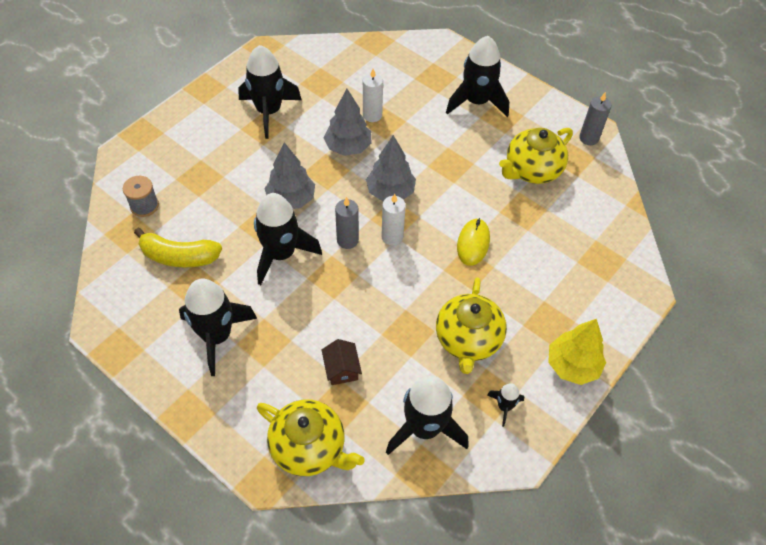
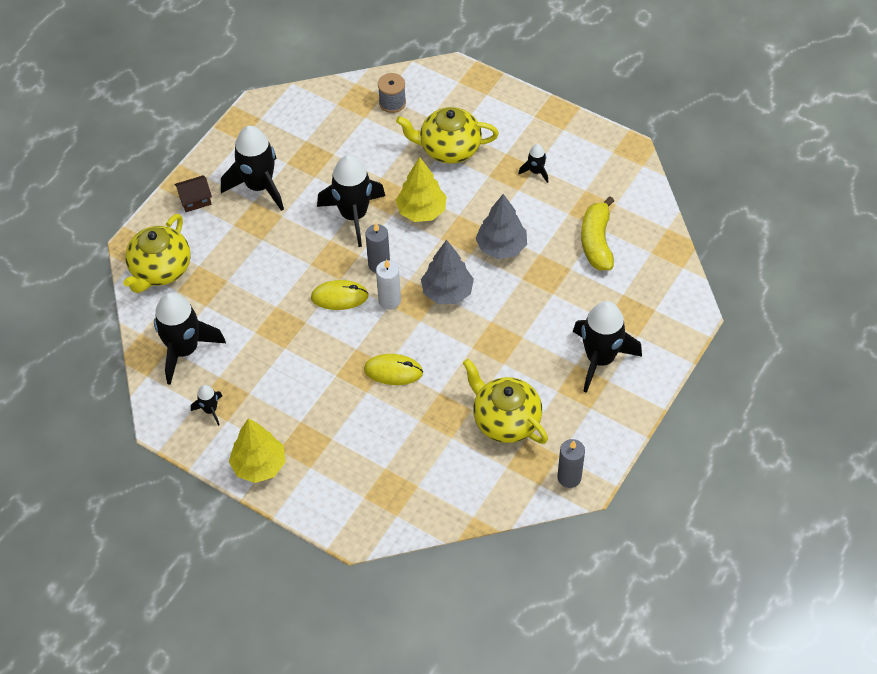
camera: 85 degrees right, 0 degrees up
(179, 256) = (339, 141): yellow banana -> yellow banana (596, 242)
(269, 112) = (536, 171): black rocket -> black rocket, size x0.46
(291, 199) = (421, 211): grey tree -> yellow tree
(341, 369) = (236, 281): brown house -> brown house (195, 200)
(372, 115) = (553, 262): white candle -> none
(380, 277) = (339, 297): none -> yellow mouse
(468, 340) = (277, 376): yellow teapot -> yellow teapot (449, 149)

